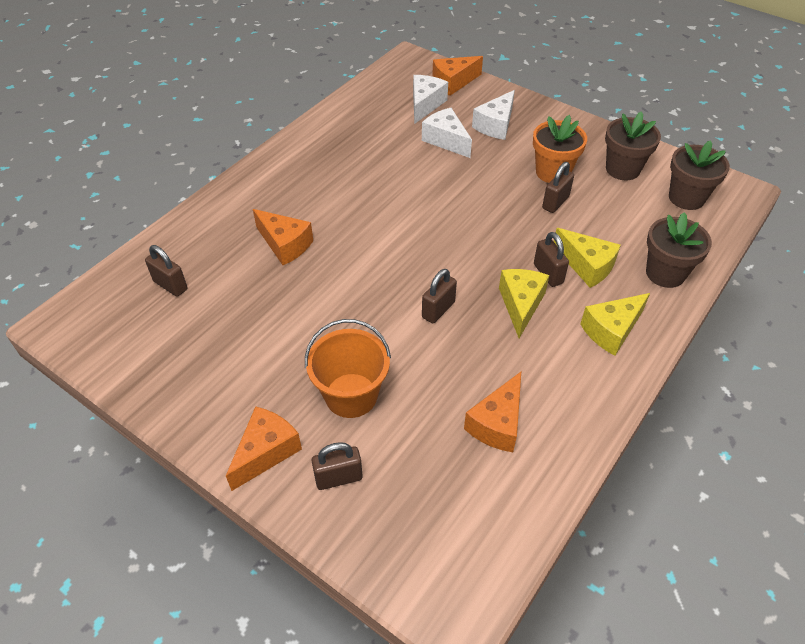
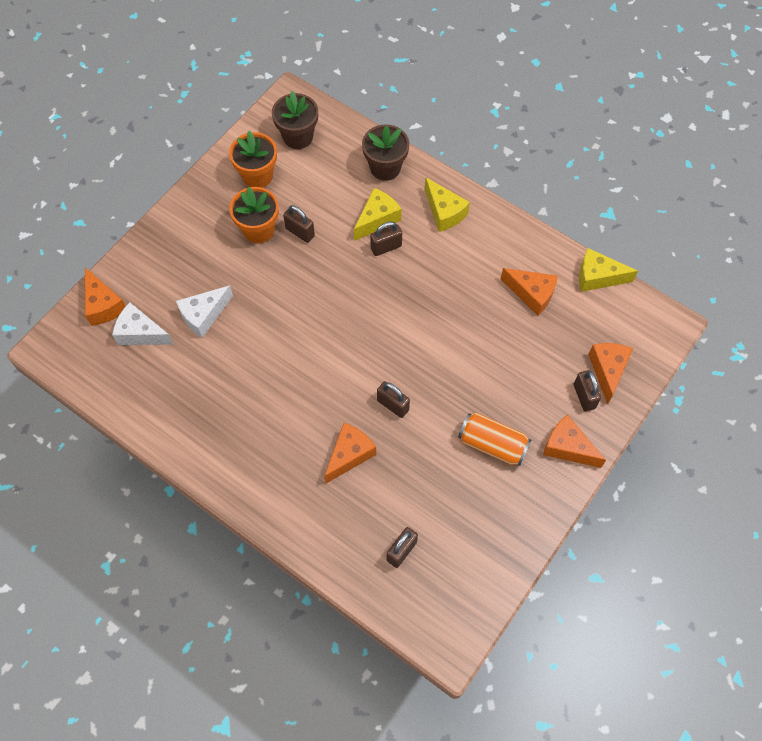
camera: 90 degrees left, 15 degrees up
(281, 370) = (492, 444): none -> orange can
(351, 395) = (513, 391): orange bucket -> none
(378, 513) = (607, 370): none -> orange cheese
(438, 310) = (426, 329): brown padlock -> brown padlock (393, 405)
(495, 125) = (183, 270): white cheese -> none
(521, 305) = (420, 269): yellow cheese -> yellow cheese (597, 277)
(622, 169) = (257, 175): brown flower pot -> orange flower pot

